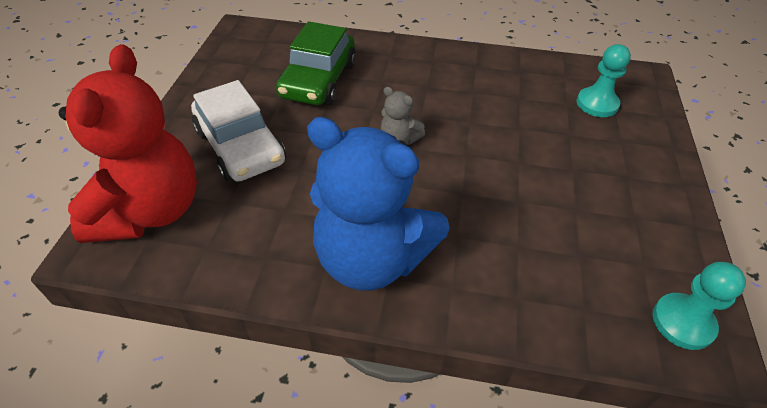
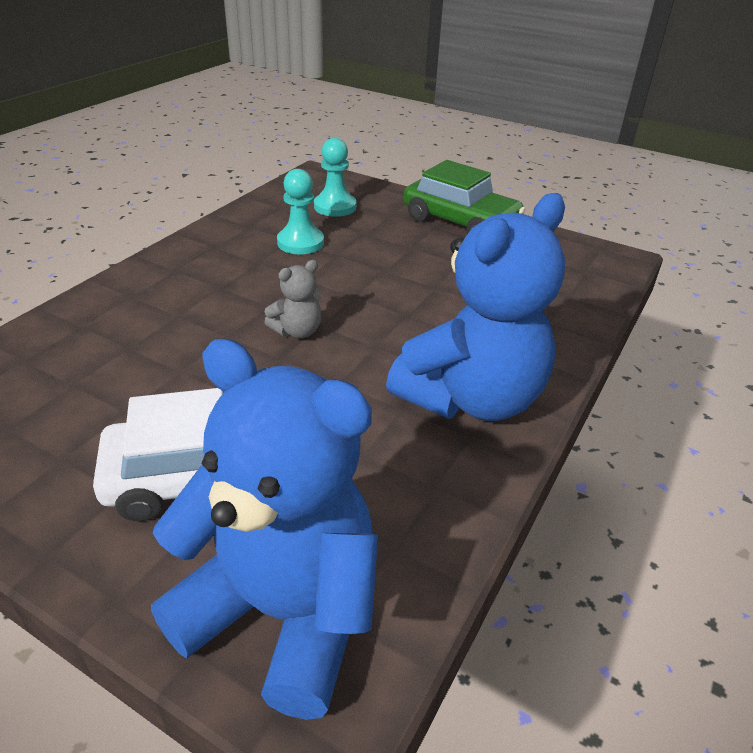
camera: 70 degrees left, 10 degrees down
(150, 211) = (282, 611): red teddy bear -> blue teddy bear
(318, 80) = (122, 367): green car -> green car (460, 222)
(683, 322) = (590, 260): turquoise pawn -> turquoise pawn (300, 243)

